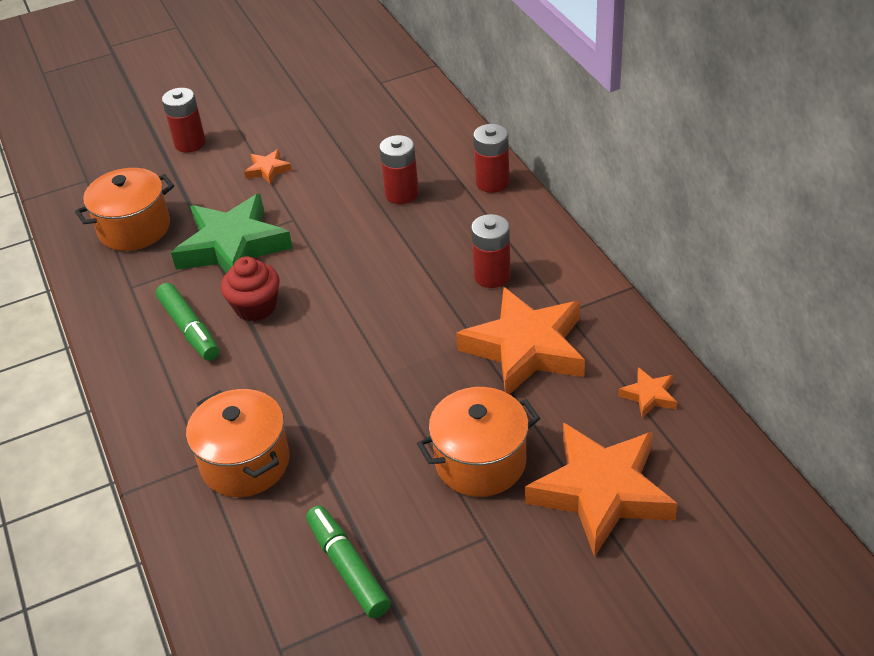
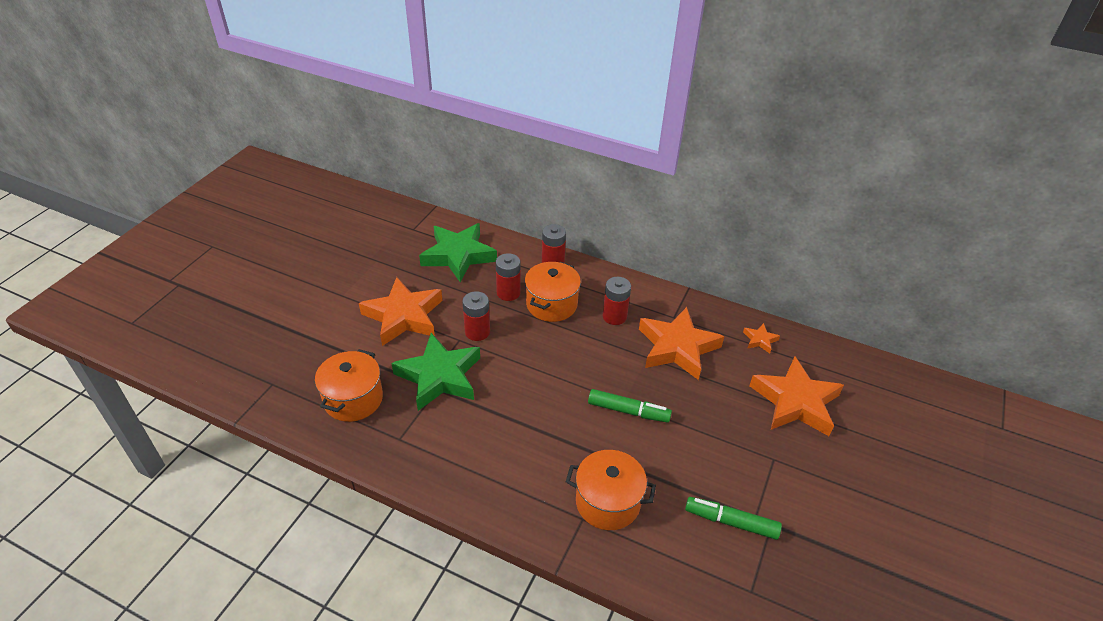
camera: 45 degrees left, 0 degrees up
(189, 329) = (474, 443): green marker -> green marker (628, 411)
(190, 143) = (324, 323): red battery -> red battery (477, 332)
(255, 307) = (501, 406): red cupcake -> none
(268, 170) = (403, 316): orange star -> orange star, size x2.34
(395, 130) = (458, 255): none -> green star
(480, 462) = (726, 421): orange pot -> orange pot (551, 304)

